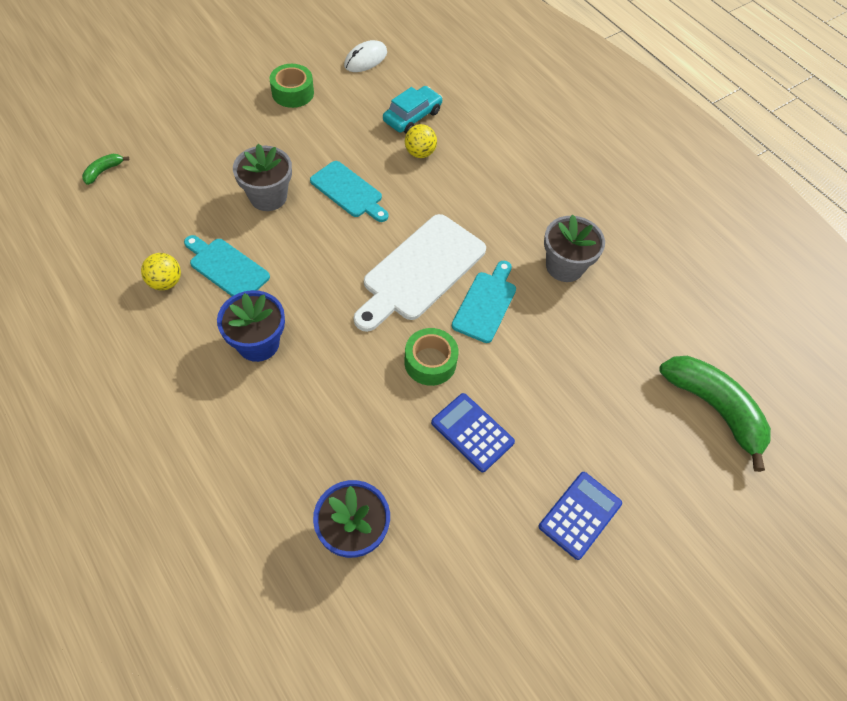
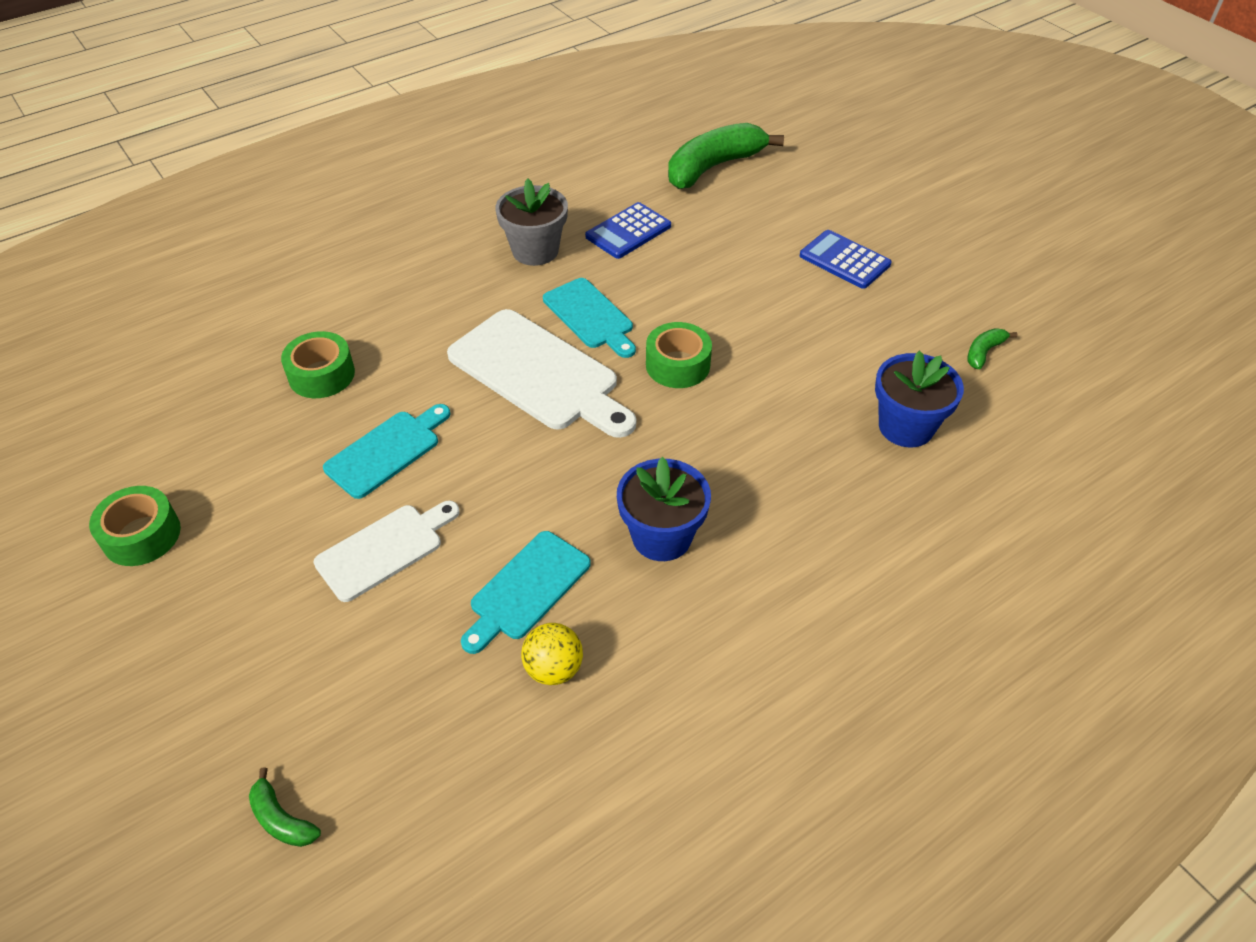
camera: 85 degrees left, 10 degrees down
(268, 197) = (384, 549): grey flower pot -> white cutting board
(365, 59) = (86, 441): white mouse -> none
(412, 116) = (241, 383): turquoise car -> none
(420, 153) = (321, 375): yellow ball -> green tape
(449, 628) = (983, 352): none -> green banana
(472, 432) = (766, 332): blue calculator -> blue calculator (628, 231)
(486, 303) = (590, 316): turquoise cutting board -> turquoise cutting board turned 150 degrees counterclockwise

